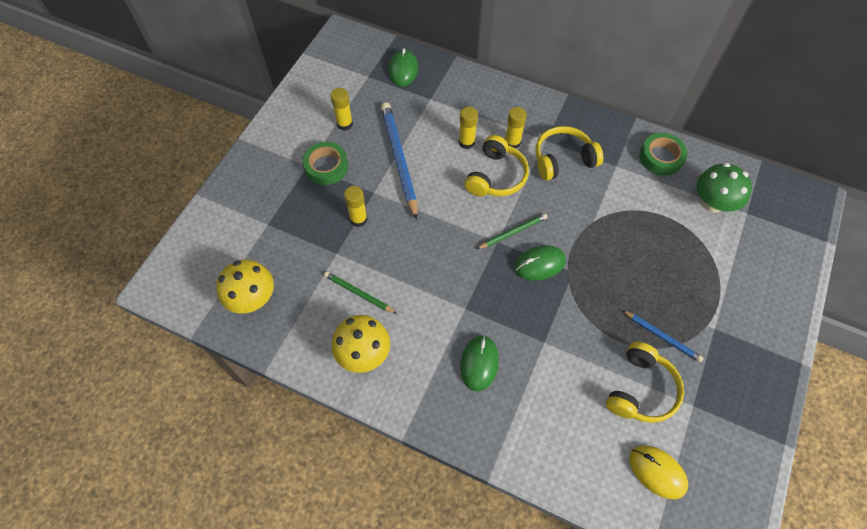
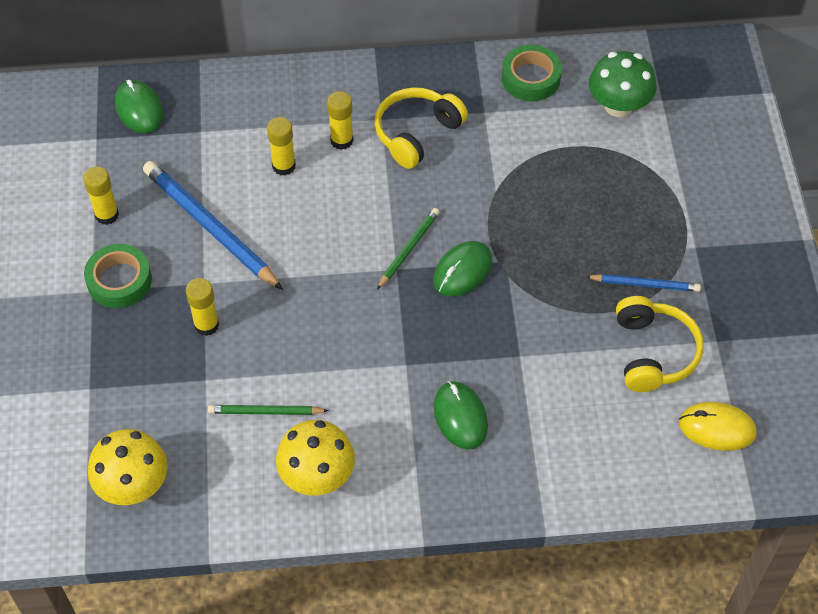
camera: 30 degrees left, 5 degrees down
(496, 176) = (347, 191): yellow headphones -> none

